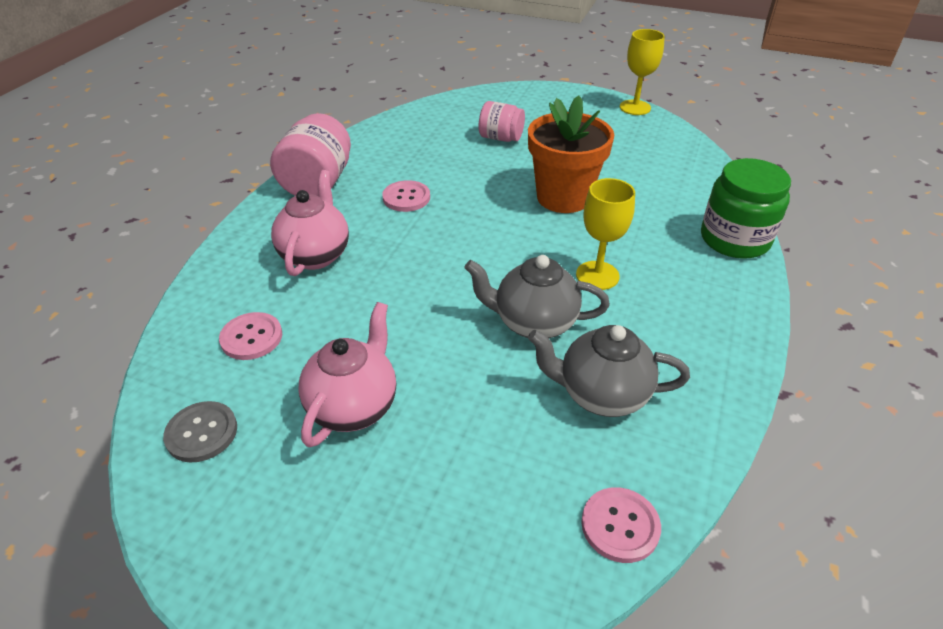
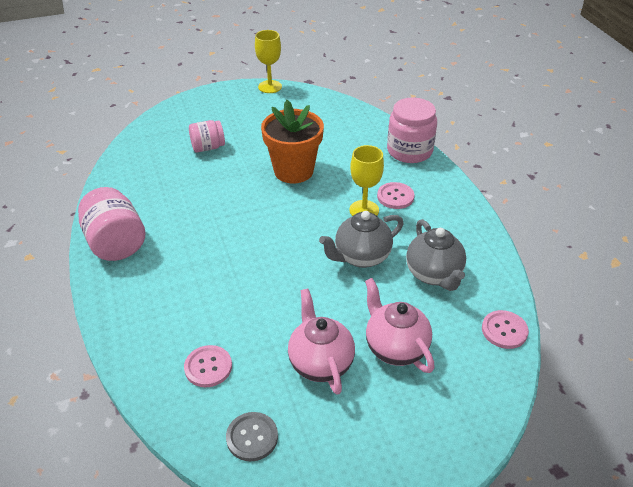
camera: 40 degrees left, 0 degrees up
(315, 255) = (181, 292): pink teapot -> pink teapot (395, 348)
(406, 197) = (194, 221): pink button -> pink button (395, 196)
(601, 395) = (434, 274): grey teapot -> grey teapot turned 75 degrees counterclockwise
(734, 239) = (409, 151): green jar -> pink jar

